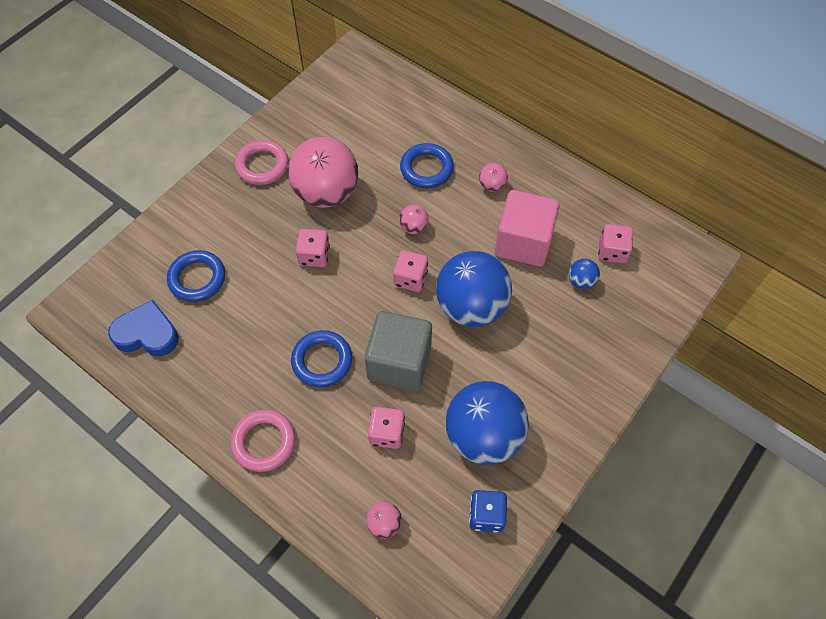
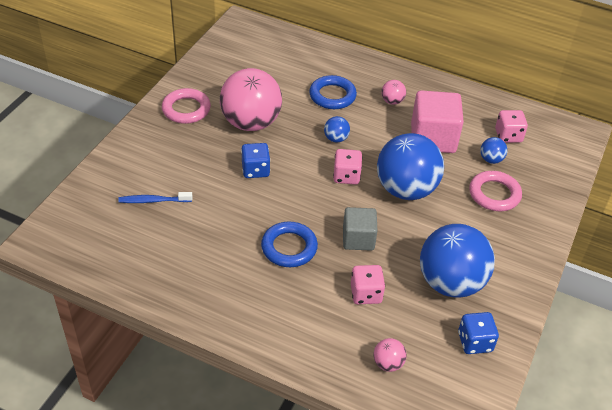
camera: 15 degrees left, 15 degrees down
(147, 334) = (119, 249): blue heart -> none
(197, 278) = (153, 201): blue ring -> blue toothbrush
(264, 442) = (256, 318): pink ring -> pink ring (494, 194)
(314, 256) = (255, 170): pink dice -> blue dice
(399, 362) = (358, 239): grey cube -> grey cube, size x0.63
(413, 227) = (336, 139): pink ball -> blue ball

